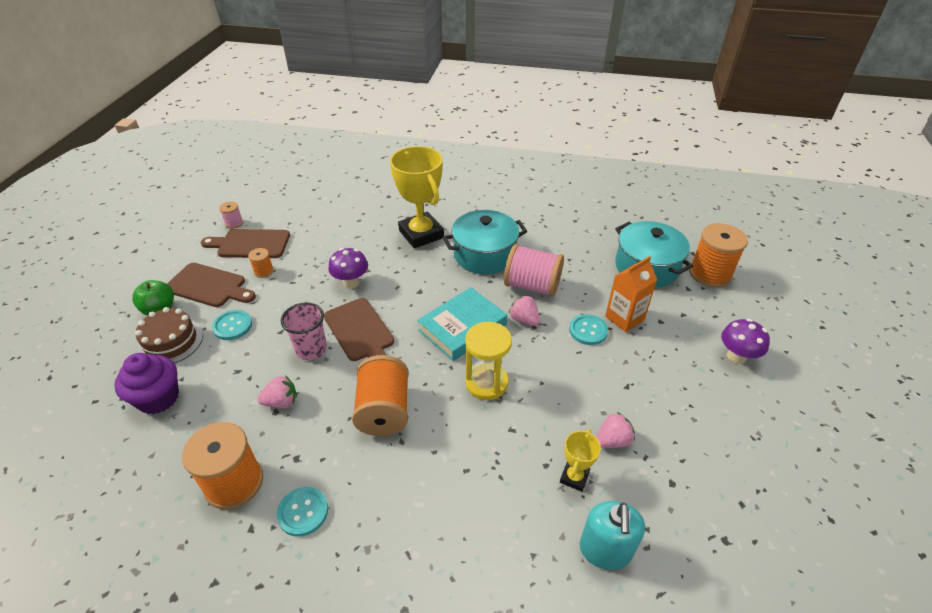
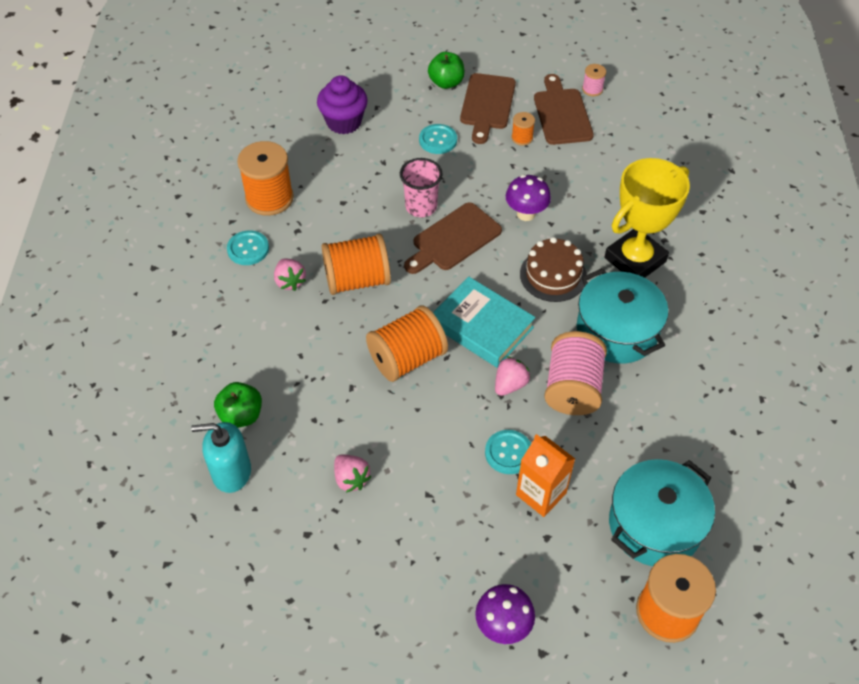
camera: 80 degrees right, 10 degrees up
(171, 342) = (408, 105): brown cake -> brown cake (553, 275)
(281, 402) = (354, 203): pink strawberry -> pink strawberry (290, 281)
(486, 383) = (407, 358): yellow hourglass -> orange spool
(535, 535) = (241, 415): none -> green apple
(574, 477) = (303, 444): yellow trophy -> none

